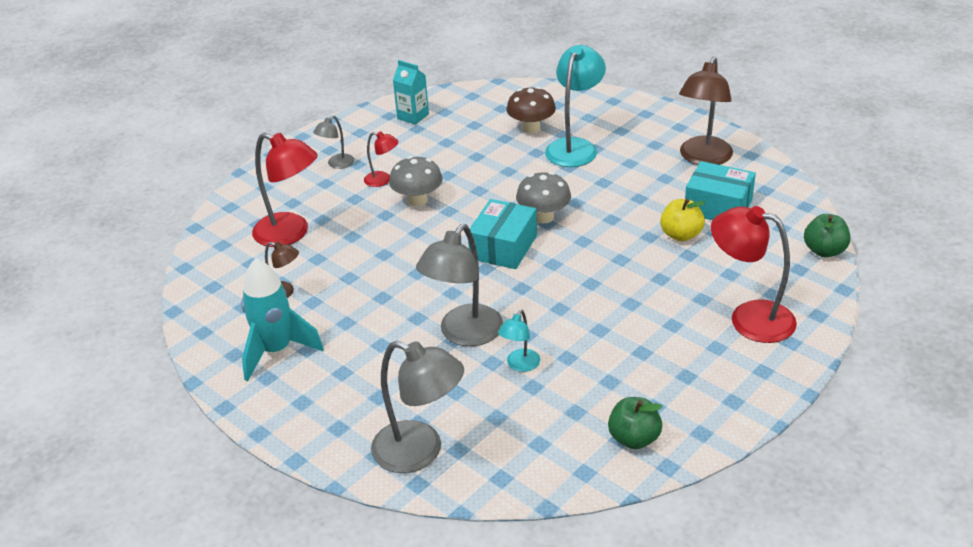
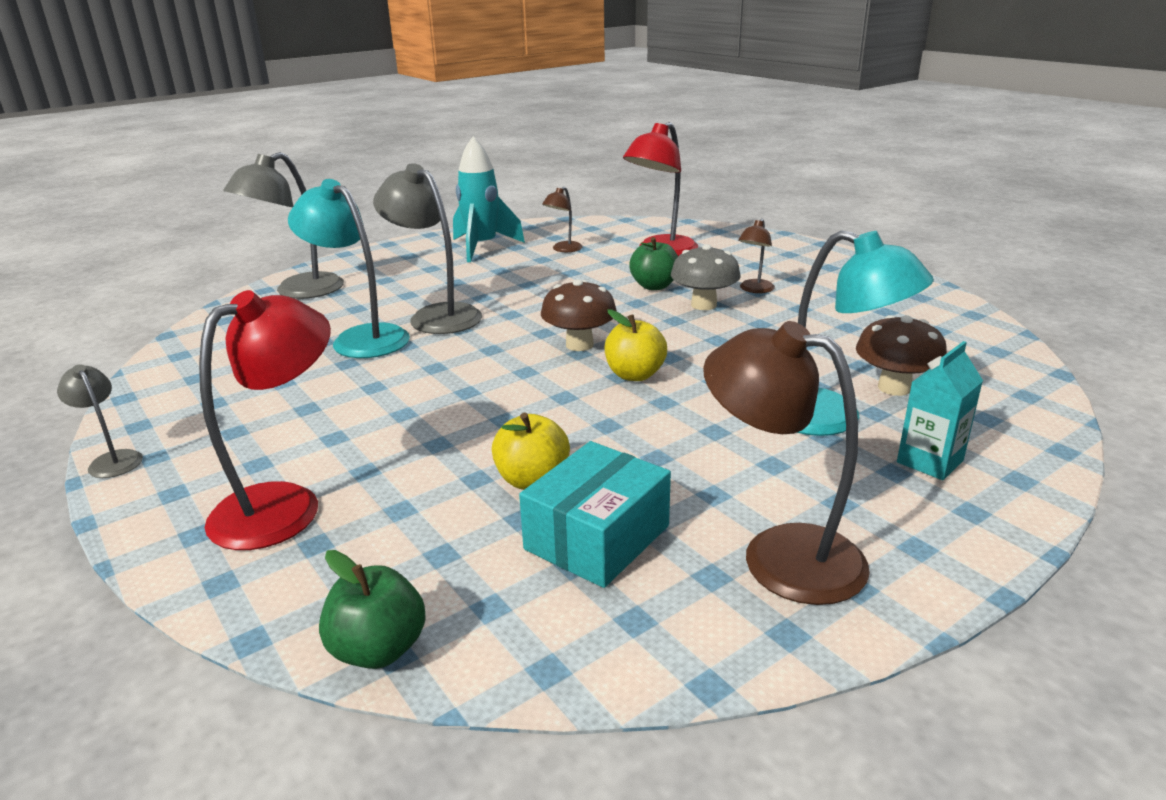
camera: 100 degrees right, 10 degrees down
(337, 164) = (795, 270): grey lamp -> grey lamp (112, 460)
(383, 180) = (754, 290): red lamp -> brown lamp
(413, 116) = (920, 310): turquoise carton -> turquoise carton (929, 461)
(503, 247) = (579, 345): turquoise box -> brown mushroom
(520, 365) = (361, 338): turquoise lamp -> turquoise lamp, size x1.96
(543, 217) = (635, 375): grey mushroom -> yellow apple
(634, 438) = (185, 384): green apple -> green apple (654, 286)

